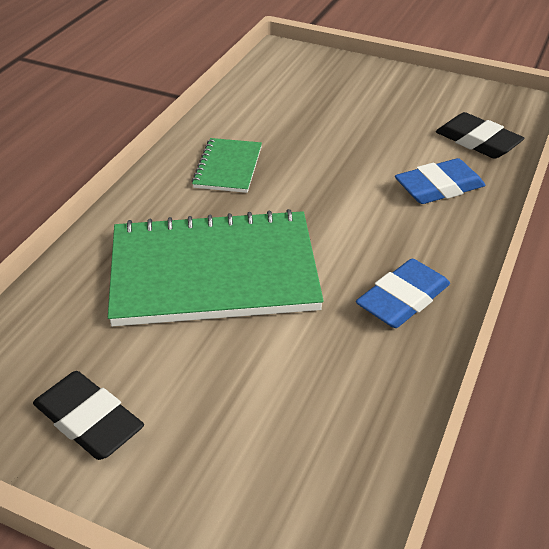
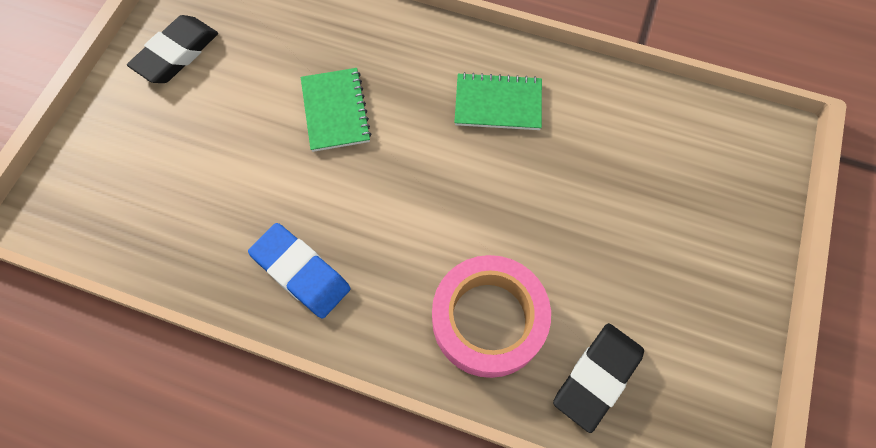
camera: 85 degrees right, 25 degrees up
(214, 272) = (335, 111): green notebook -> green notebook, size x0.47
(439, 187) = (488, 320): blue eraser -> pink tape

